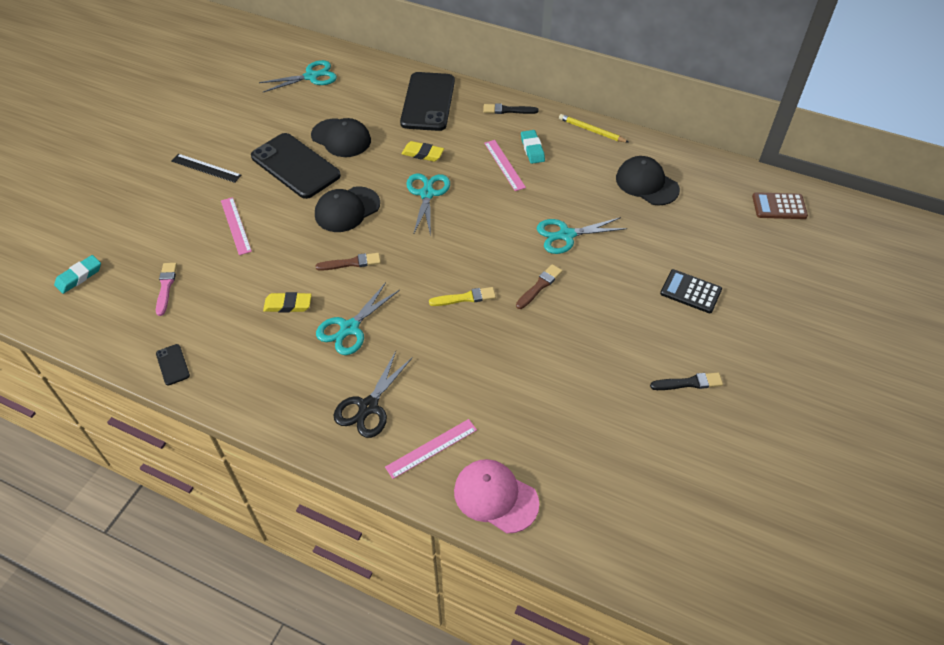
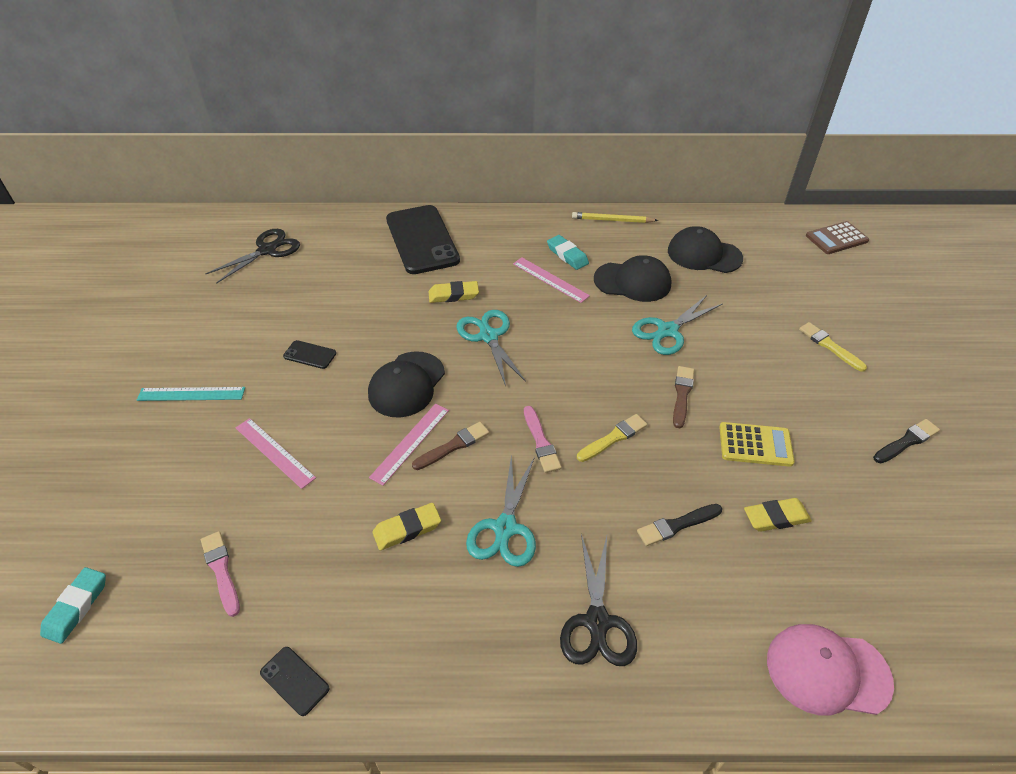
camera: 25 degrees left, 5 degrees down
(206, 168) = (191, 394): black ruler -> turquoise ruler
(295, 166) = (310, 355): black phone -> black phone, size x0.41
(311, 76) = (267, 250): turquoise scissors -> black scissors
(341, 138) = (346, 306): black cap -> black cap (632, 282)
(412, 282) = (541, 442): none -> pink brush
(431, 448) = (710, 642): pink ruler -> pink ruler (410, 443)
(508, 110) = (514, 224): black brush -> black brush (677, 525)
(540, 394) = (776, 517): none -> yellow eraser
(566, 341) = (755, 445): none -> yellow calculator
(690, 292) = (829, 346): black calculator -> yellow brush

